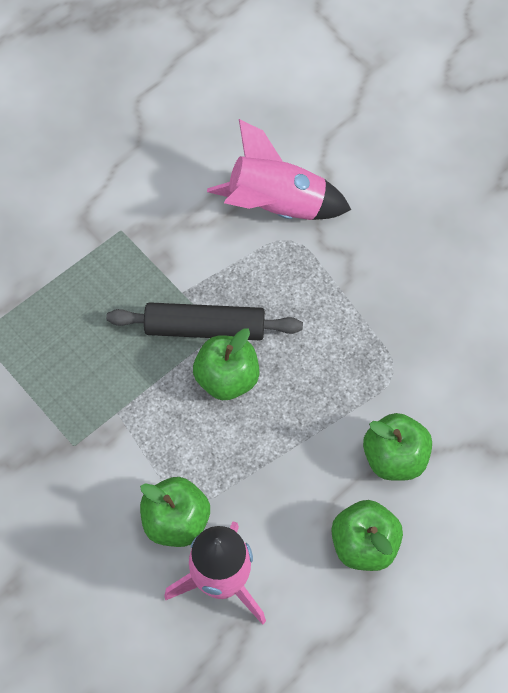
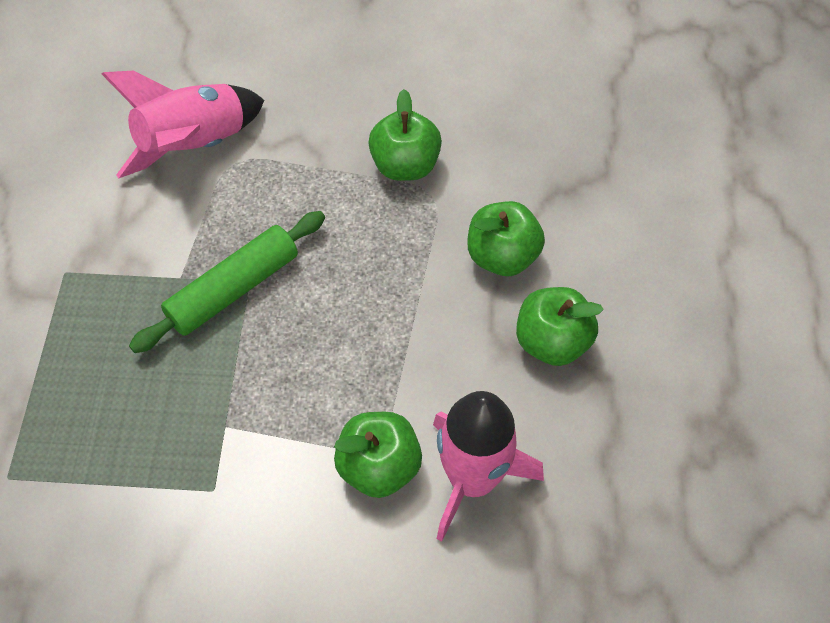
camera: 45 degrees left, 5 degrees down
(205, 328) = (233, 289): black rolling pin -> green rolling pin
(227, 378) = (297, 313): green apple -> green apple (405, 166)

